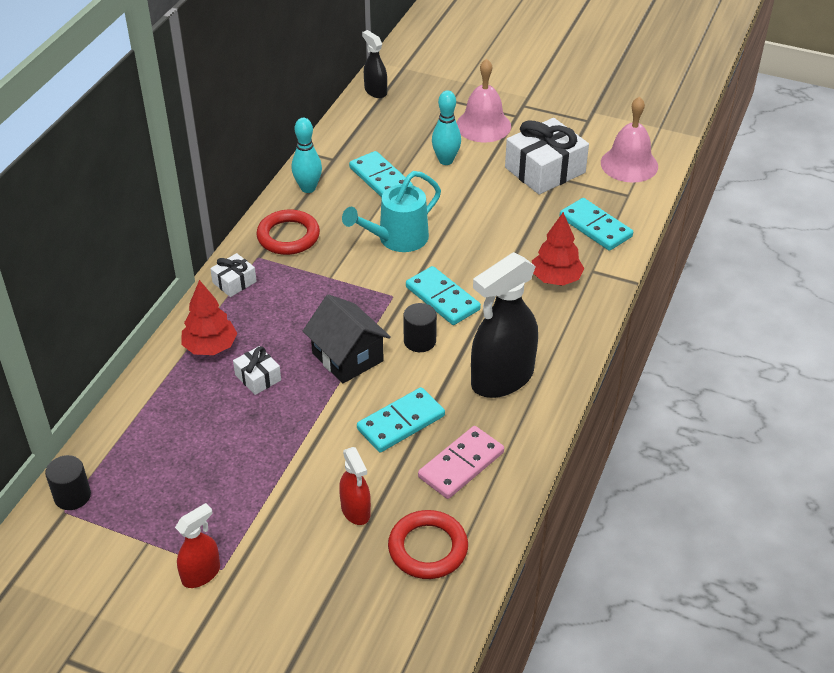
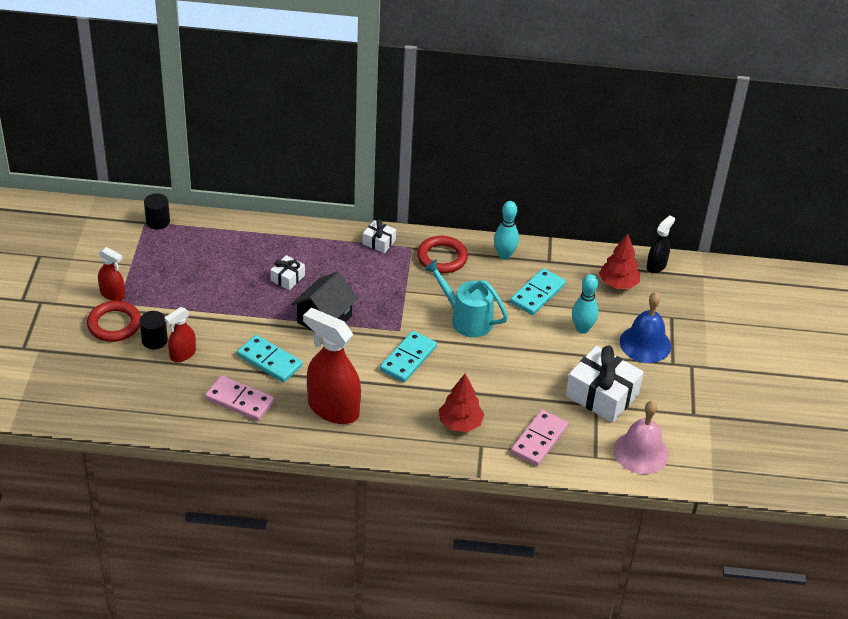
camera: 70 degrees right, 0 degrees up
(210, 347) = (308, 247): red tree -> red tree (618, 283)
(419, 341) = (356, 355): black cylinder -> black cylinder (154, 340)
(428, 548) = (160, 397): red ring -> red ring (114, 324)
(483, 125) = (645, 344): pink bell -> blue bell
(502, 379) = (333, 408): black spray bottle -> red spray bottle
(595, 227) = (539, 440): turquoise domino -> pink domino

